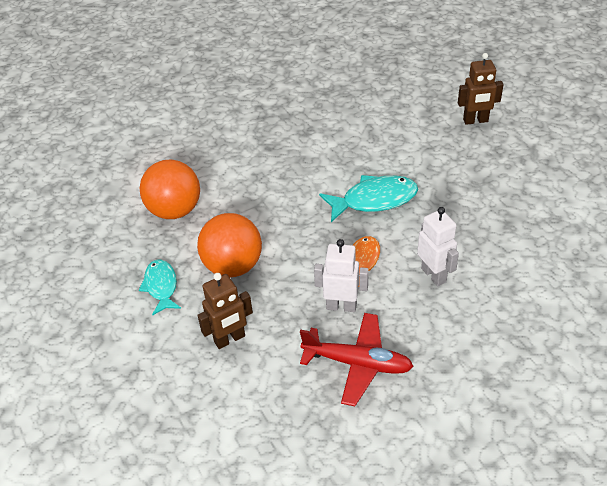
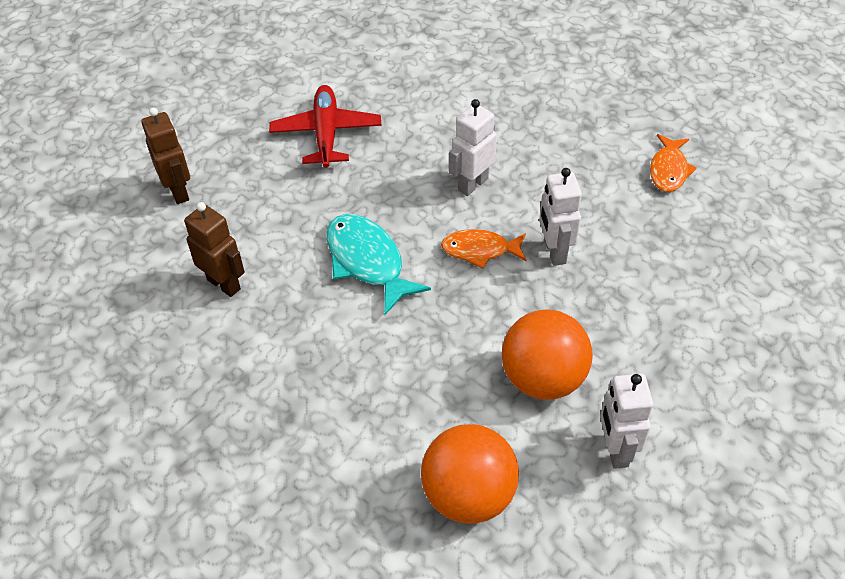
camera: 110 degrees left, 5 degrees up
(161, 286) = (615, 450): turquoise fish -> white robot
(230, 339) = (654, 341): brown robot -> brown robot (224, 284)
(358, 363) = (622, 220): red plane -> red plane (326, 133)
(407, 424) = (669, 170): none -> orange fish

